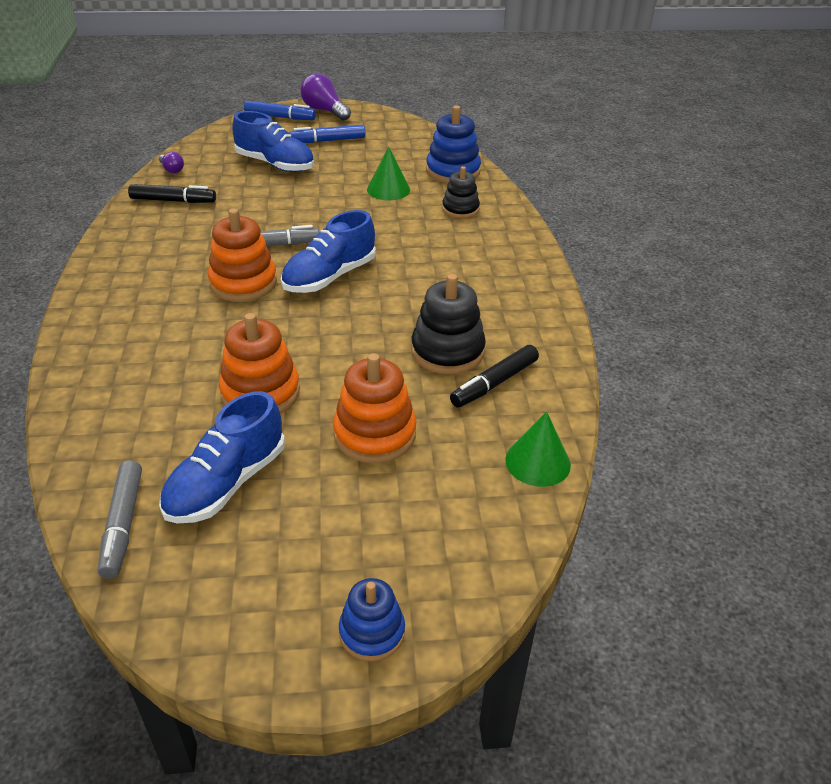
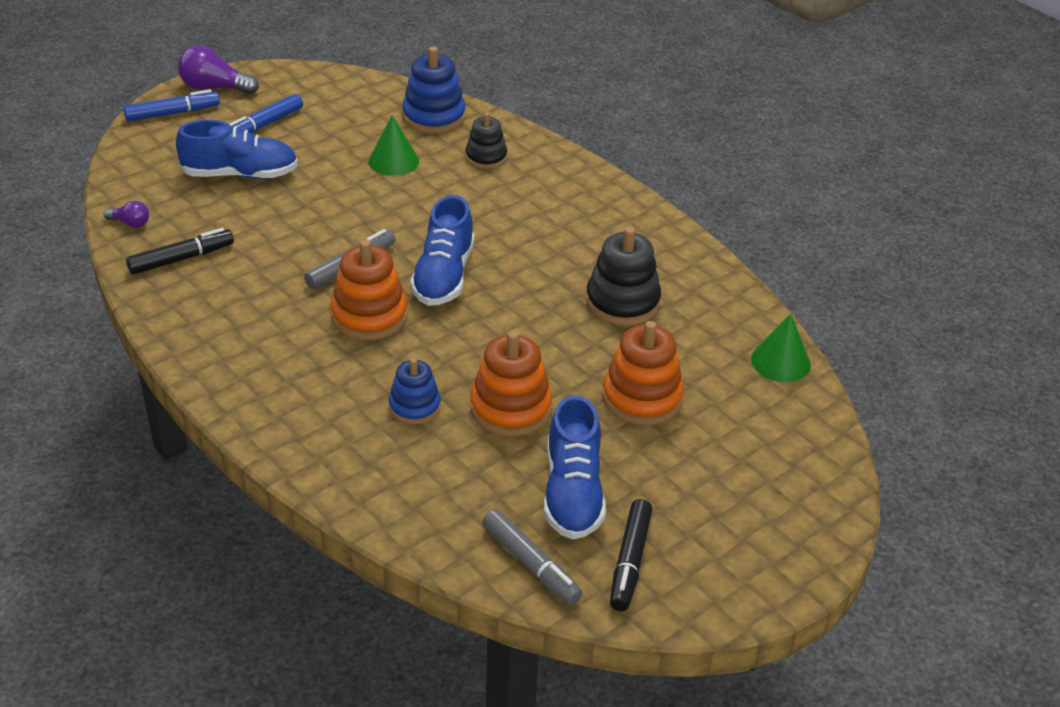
camera: 35 degrees left, 0 degrees up
(372, 632) = (794, 536): blue stacking toy -> blue stacking toy (414, 406)
(494, 383) = (687, 313): black marker -> black marker (630, 561)

